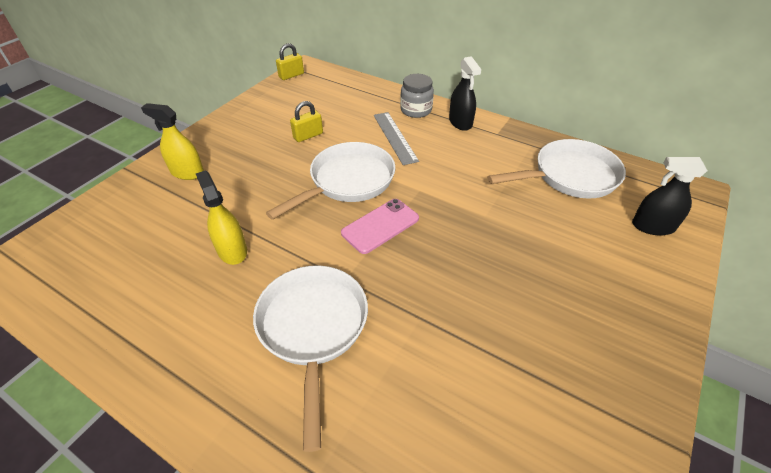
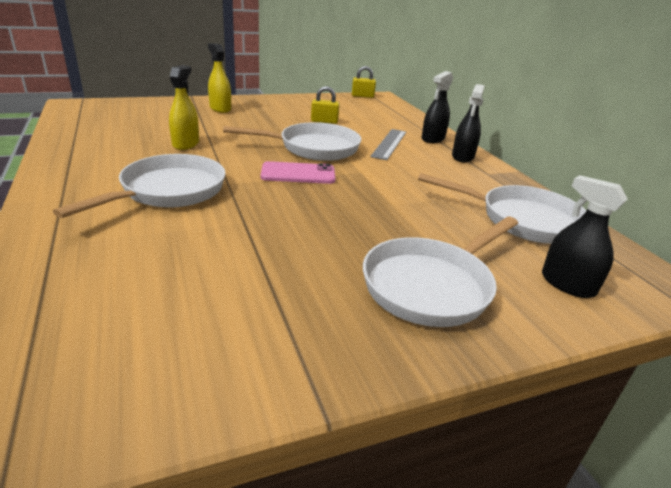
camera: 35 degrees right, 15 degrees down
(416, 110) = (433, 139): grey jar -> black spray bottle
(600, 286) = (432, 285): none -> white pan

